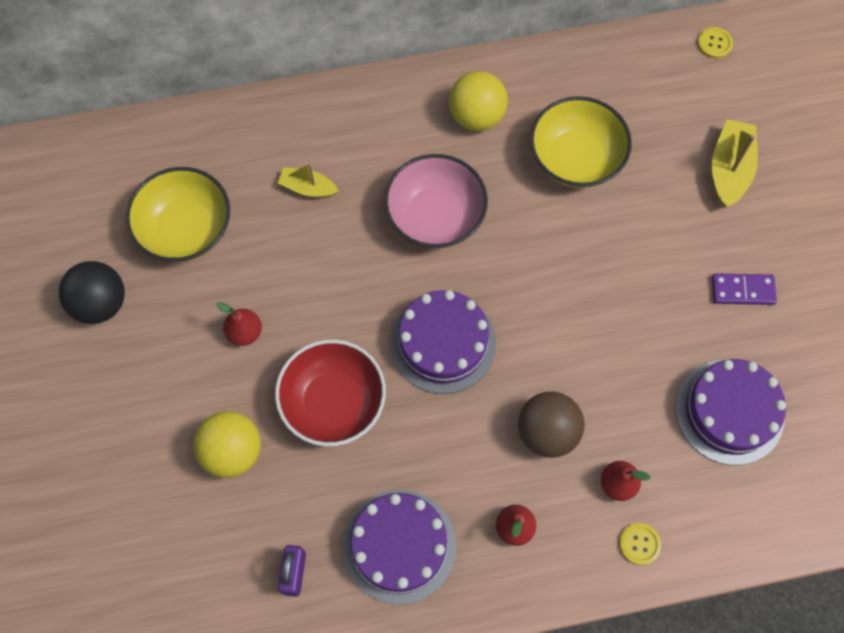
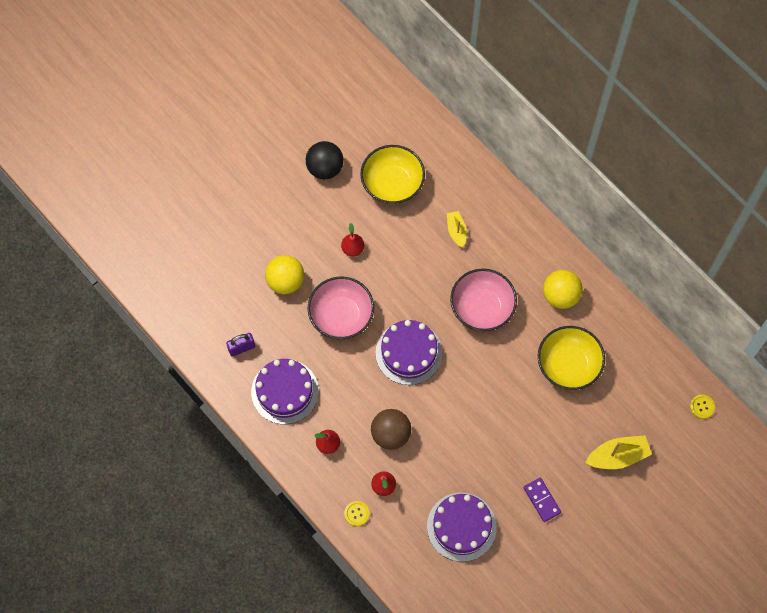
camera: 60 degrees right, 0 degrees up
(333, 402) = (341, 315): red bowl -> pink bowl

